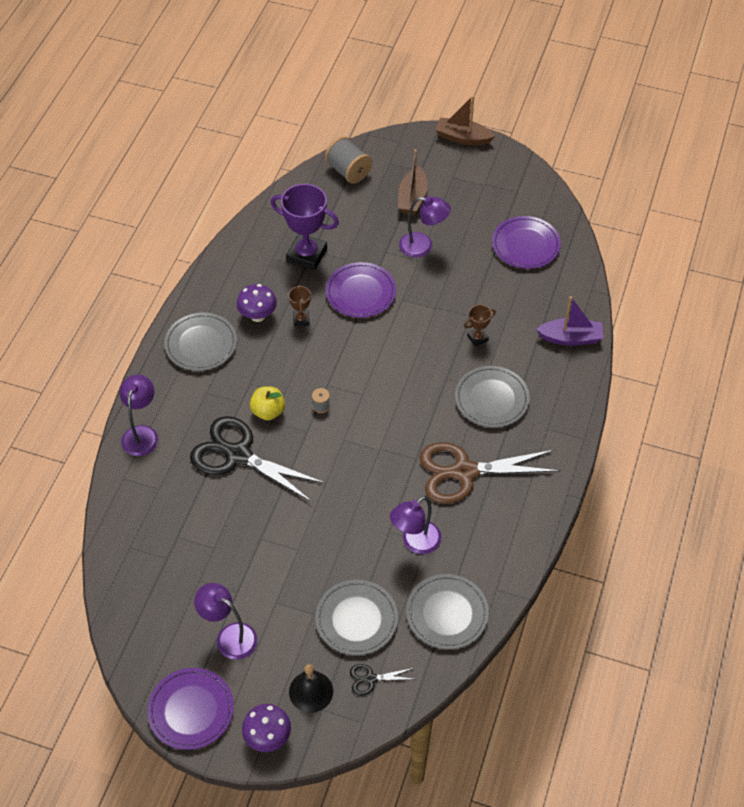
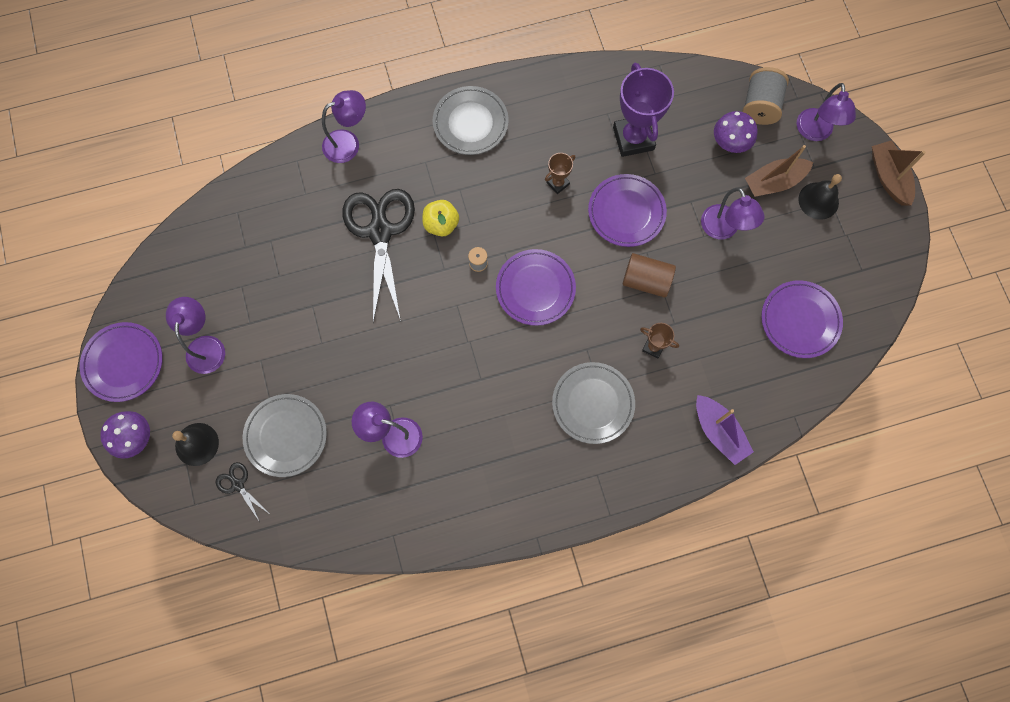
camera: 55 degrees right, 20 degrees up
(258, 315) = (535, 146): purple mushroom -> purple mushroom (729, 143)
(373, 382) = (535, 289): none -> purple plate
(395, 155) = (815, 132): none -> purple lamp
(423, 312) = (646, 280): none -> brown cylinder
(447, 183) = (818, 200): none -> black bell
(447, 613) = (340, 508): grey plate -> none
(464, 472) = (495, 430): brown scissors -> none

